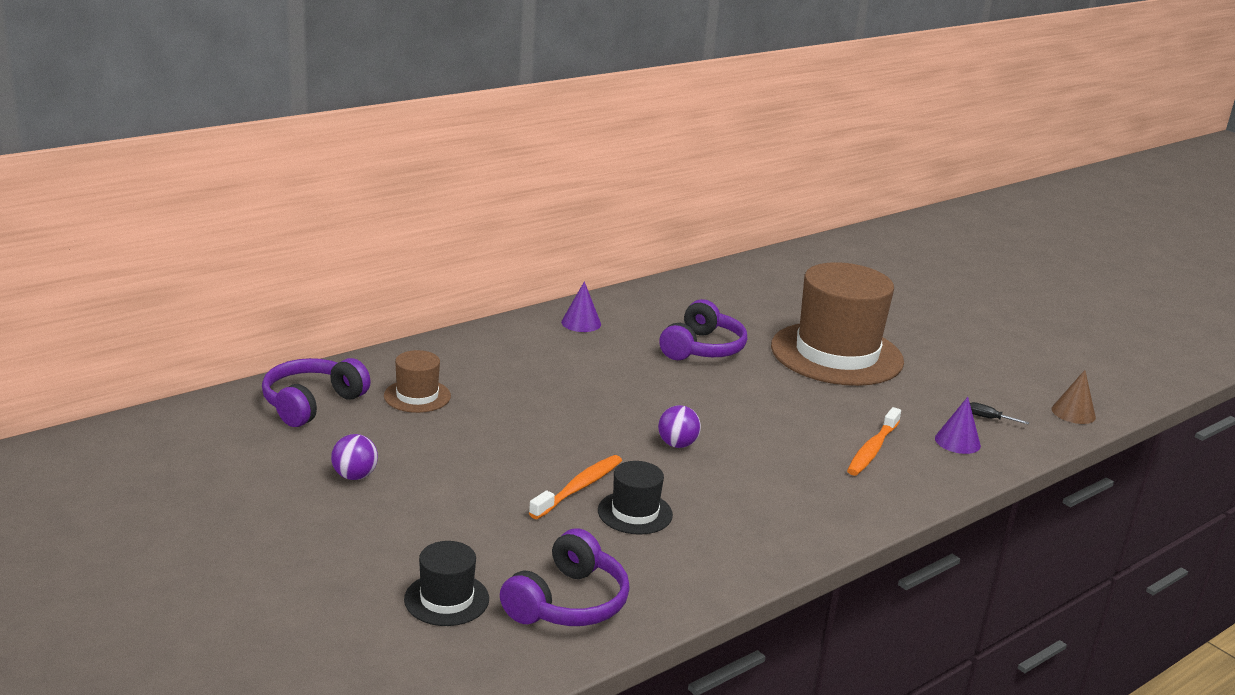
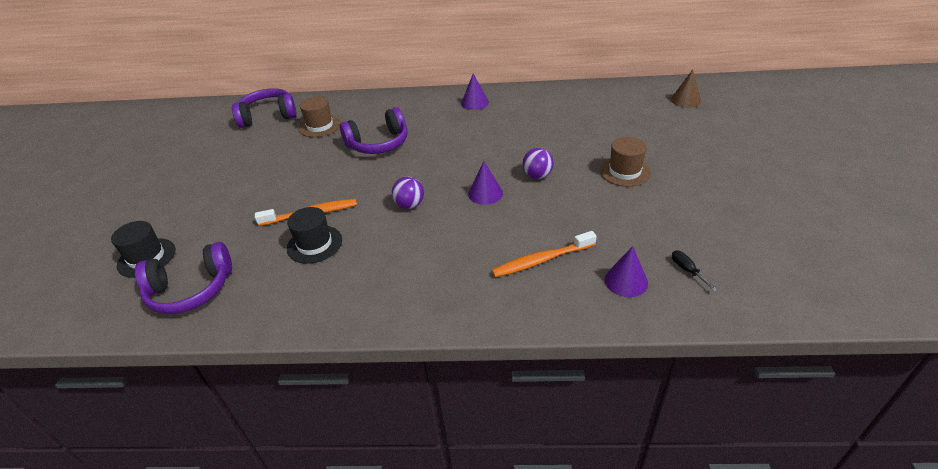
camera: 45 degrees right, 15 degrees up
(354, 476) = (223, 164): purple ball -> purple ball (537, 176)
(702, 348) = (527, 140): purple headphones -> purple headphones (378, 144)
(737, 411) = (485, 193): none -> purple cone
(836, 354) = (625, 171): brown hat -> brown hat, size x0.45
(1073, 413) = (789, 296): brown cone -> brown cone (685, 100)

